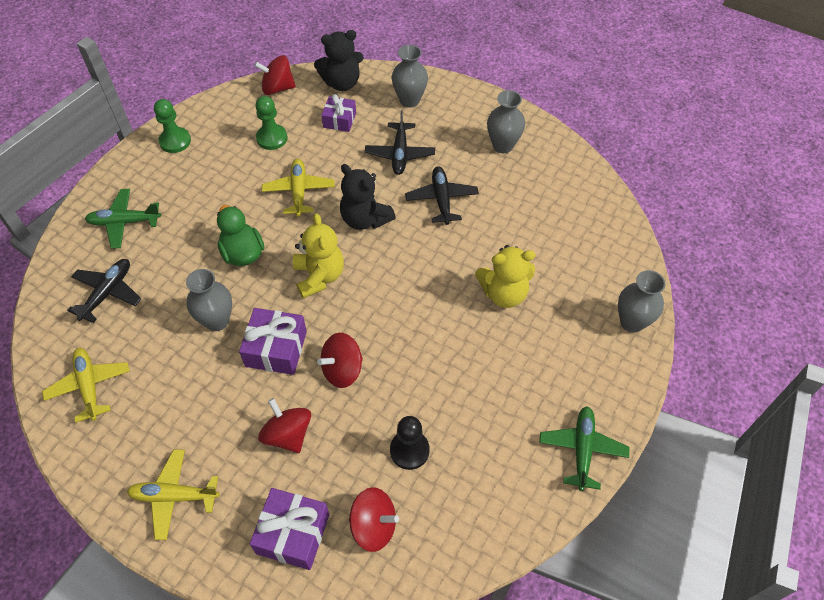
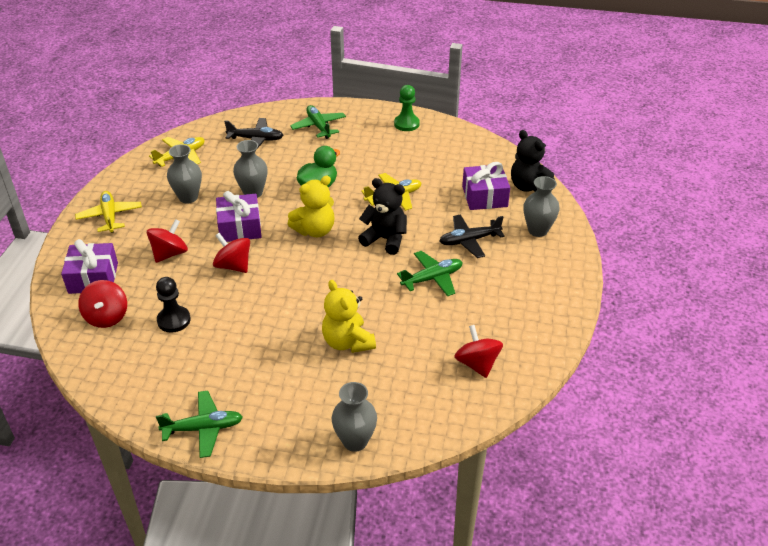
camera: 70 degrees right, 15 degrees down
(272, 138) = (440, 167): green pawn -> none
(277, 88) = (496, 154): red spinning top -> red spinning top (477, 364)
(339, 120) = (484, 196): purple gift -> purple gift, size x1.53
(365, 219) = (385, 239): black teddy bear -> black teddy bear turned 90 degrees clockwise
(441, 199) = (432, 278): black plane -> green plane
(503, 145) = (523, 303): grey vase -> grey vase (188, 197)

